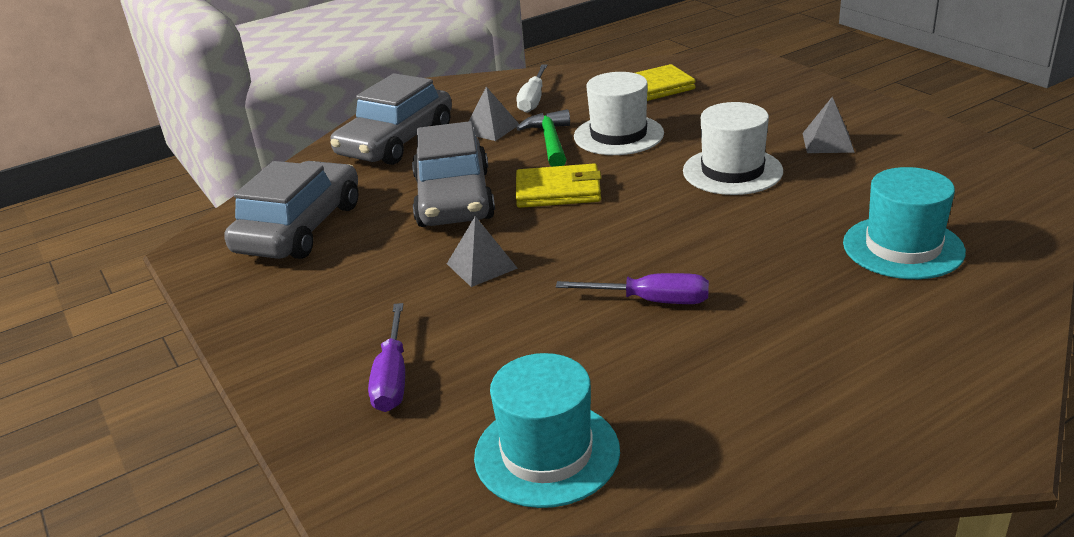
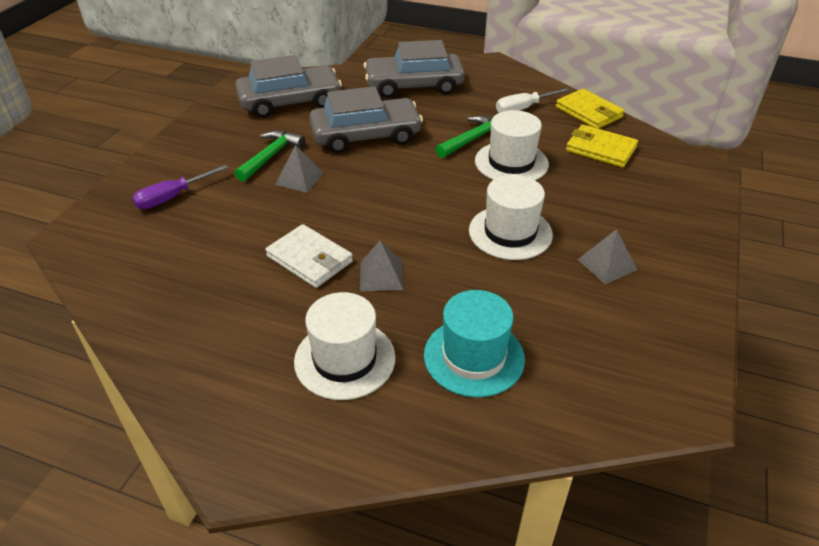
camera: 50 degrees right, 10 degrees up
(404, 274) = (271, 156): none -> green hammer
(454, 198) = (366, 136): grey car -> grey car turned 150 degrees counterclockwise
(491, 129) = (465, 110): grey pyramid -> grey pyramid (381, 275)
(547, 453) = (136, 278): turquoise hat -> none
(558, 191) = (411, 169): yellow wallet -> yellow wallet (589, 112)
(651, 301) = (310, 259): purple screwdriver -> white wallet
(849, 324) = (344, 359): none -> white hat

